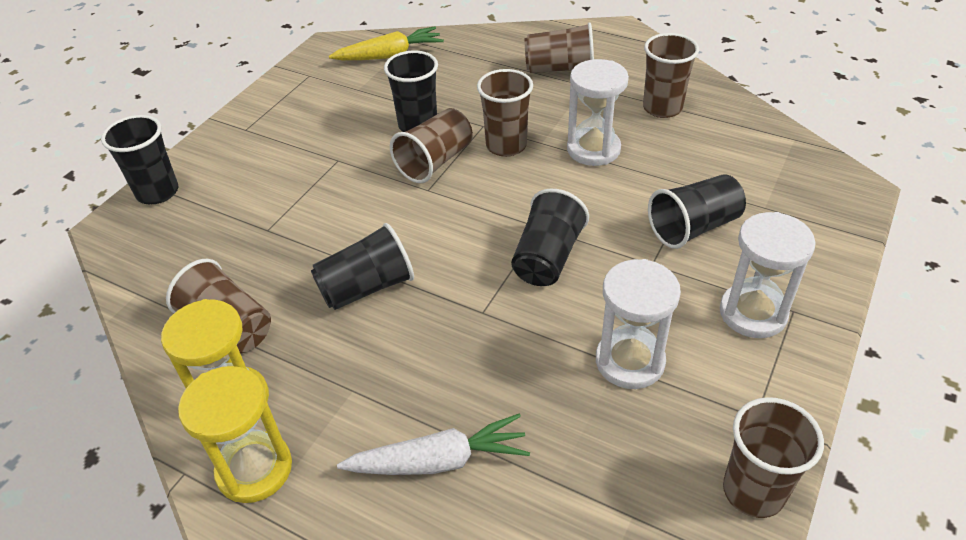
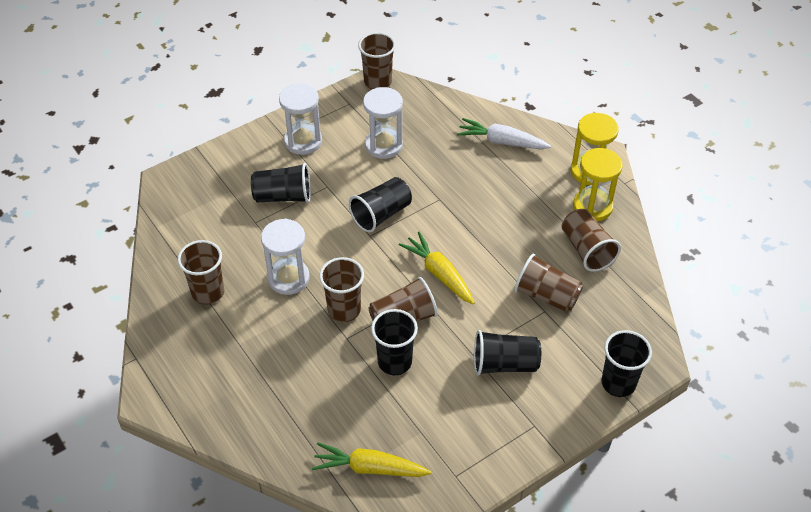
camera: 155 degrees left, 5 degrees up
(367, 288) = (497, 240): black cup -> black cup (504, 364)
(422, 219) = (439, 273): none -> yellow carrot
(560, 69) = (242, 372): brown cup -> brown cup (546, 295)

